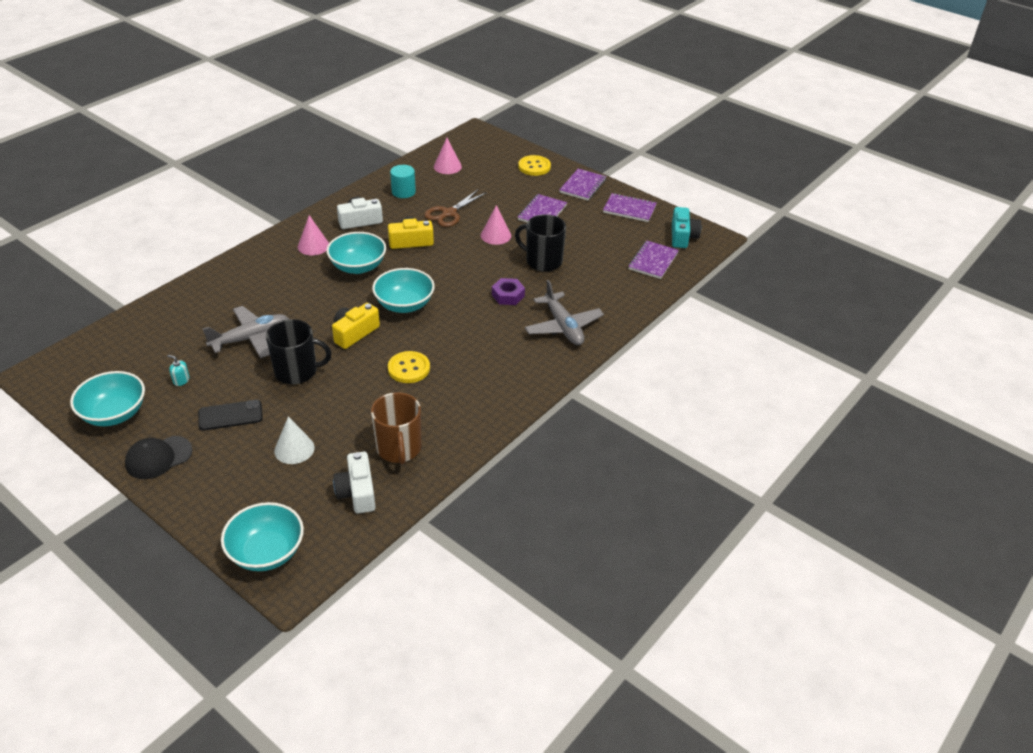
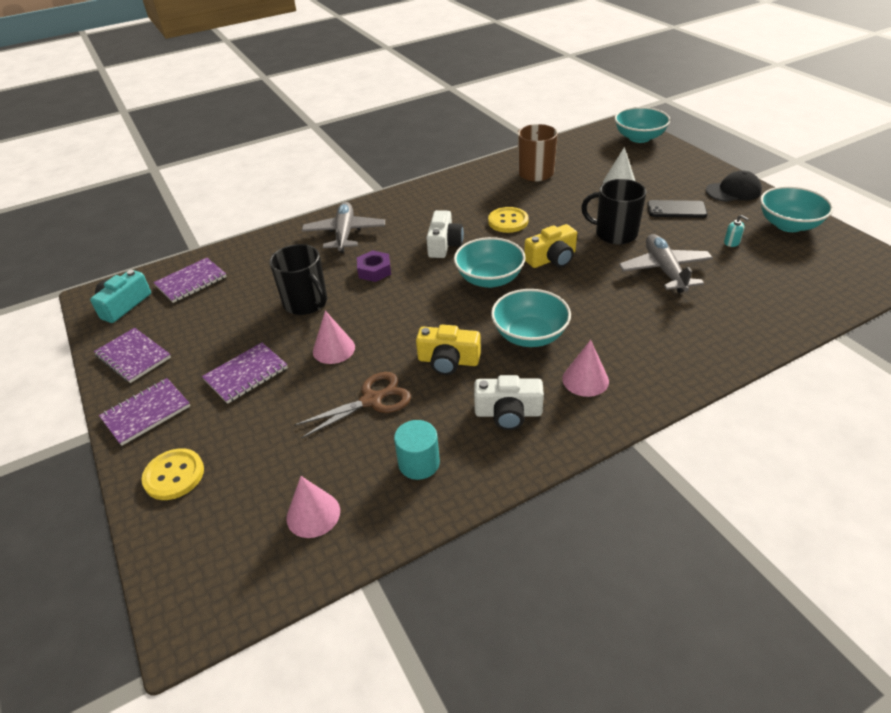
camera: 155 degrees left, 0 degrees up
(251, 338) = (664, 270): grey plane -> grey plane turned 90 degrees clockwise
(357, 492) = (573, 155): white camera -> white camera (444, 244)

